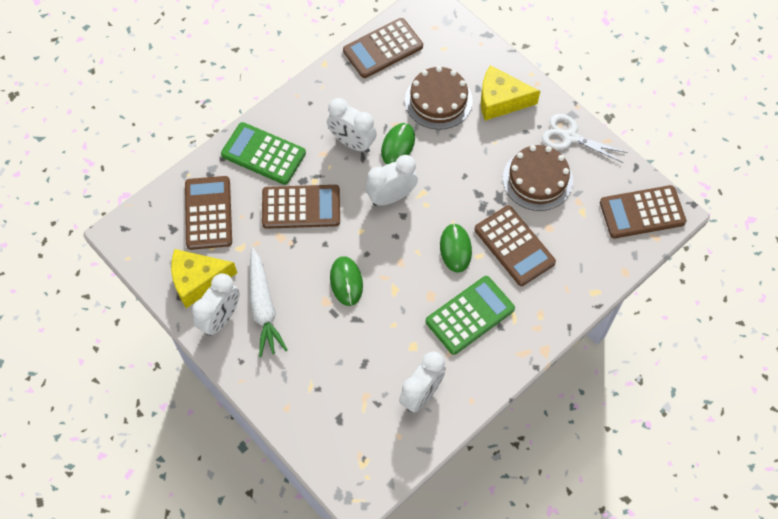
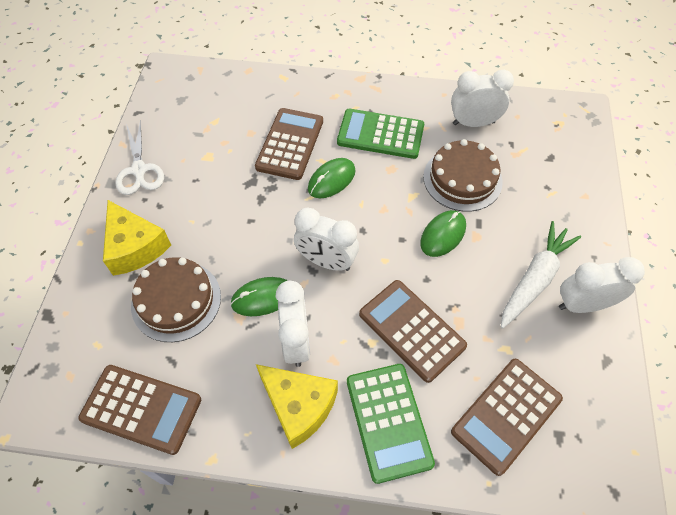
camera: 130 degrees left, 5 degrees down
(198, 280) = (576, 358): yellow cheese -> yellow cheese (299, 406)
(537, 179) = (207, 167): brown cake -> brown cake (462, 179)
(642, 212) = (182, 87): brown calculator -> none

